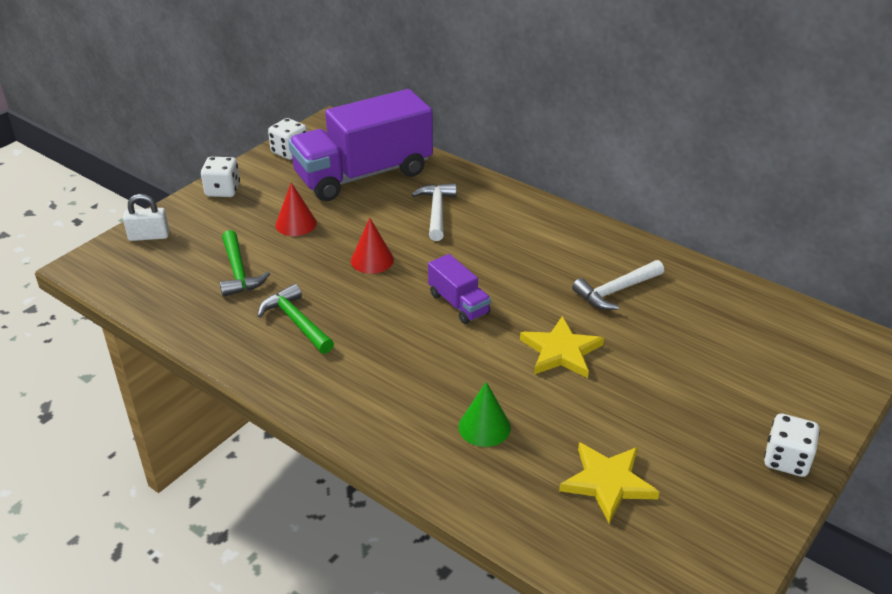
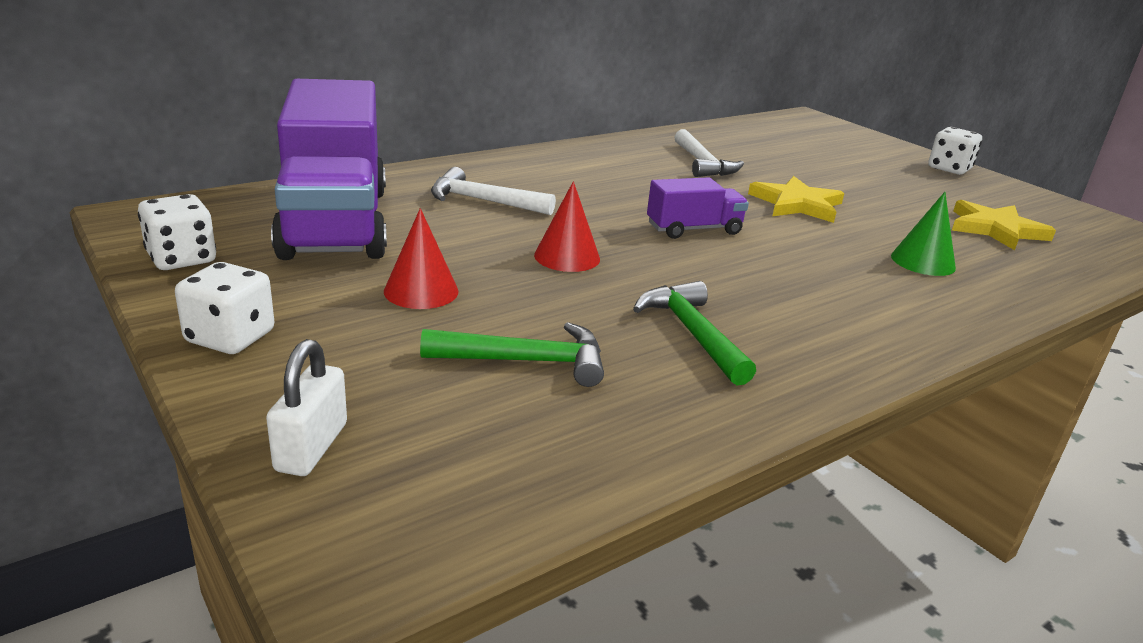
camera: 75 degrees left, 10 degrees down
(296, 322) = (693, 333): green hammer -> green hammer turned 90 degrees clockwise

